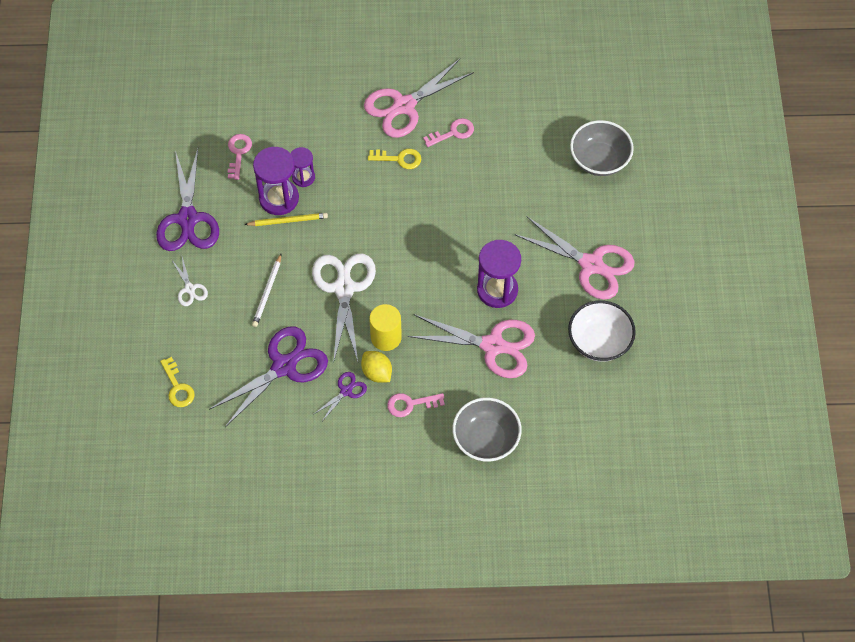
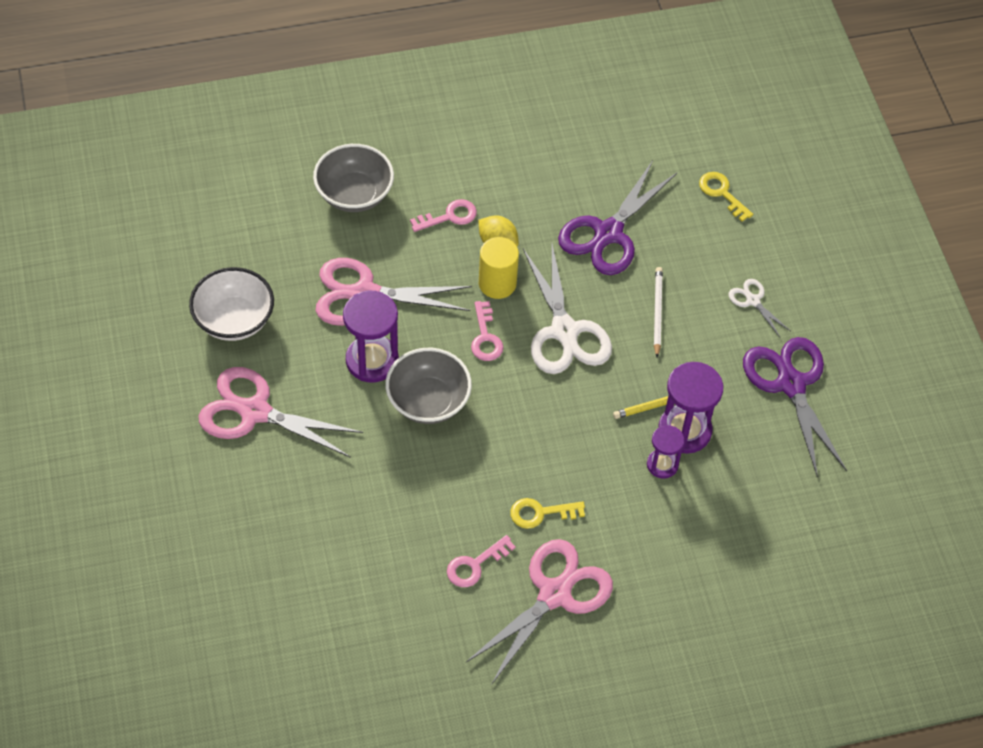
camera: 165 degrees right, 5 degrees down
(238, 153) = (760, 483): pink key -> pink key (485, 337)
(346, 391) = (528, 218): purple scissors -> none
(599, 160) = (260, 560): grey bowl -> grey bowl (428, 401)

